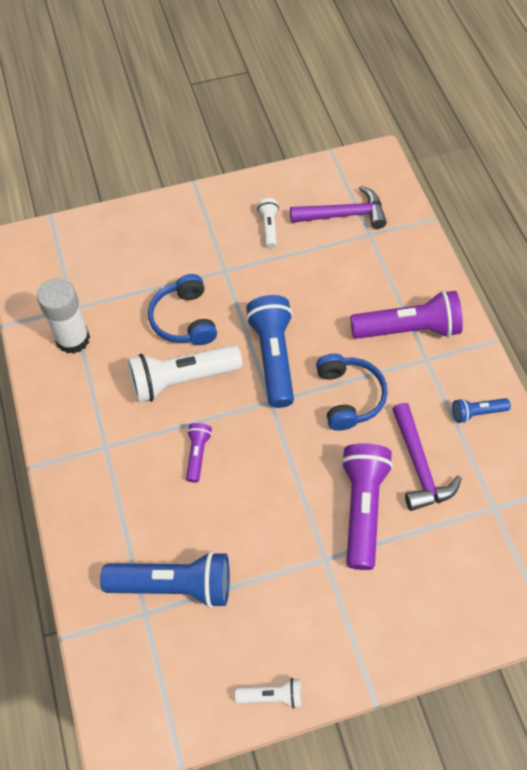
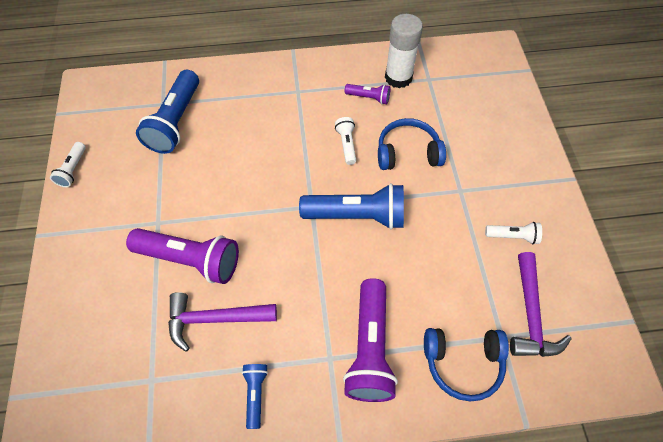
camera: 100 degrees right, 0 degrees up
(182, 380) = (346, 144): white flashlight -> white flashlight, size x0.50
(197, 454) = (275, 147): purple flashlight -> purple flashlight (369, 98)
(348, 396) = (302, 271): blue headphones -> blue headphones (463, 362)

